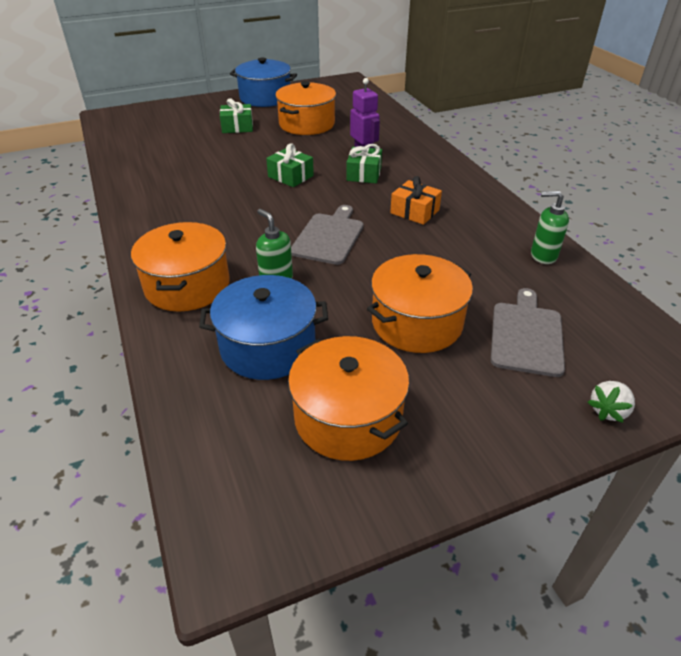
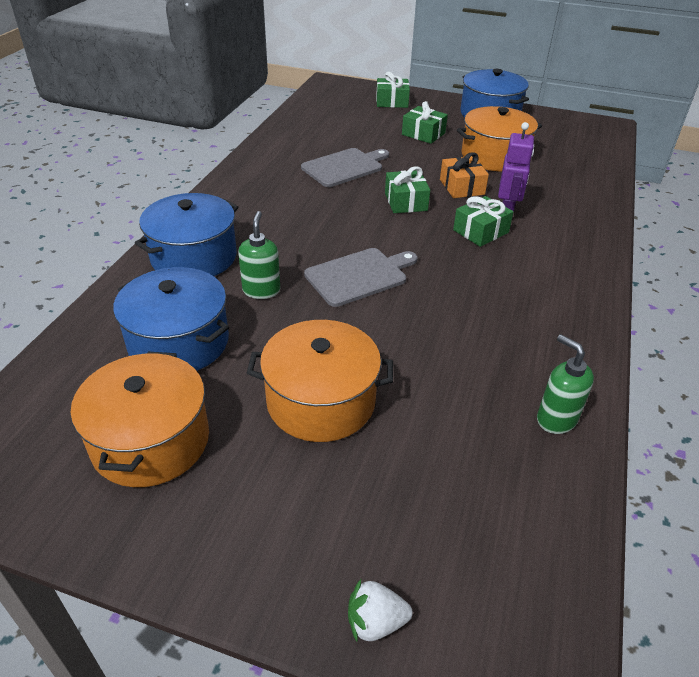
camera: 40 degrees right, 0 degrees up
(180, 113) = (392, 102): none -> green gift
(187, 285) = (194, 257): orange pot -> blue pot
(414, 211) = (478, 294): orange gift -> orange gift (462, 187)
(526, 335) = (407, 486): grey cutting board -> grey cutting board (344, 167)

